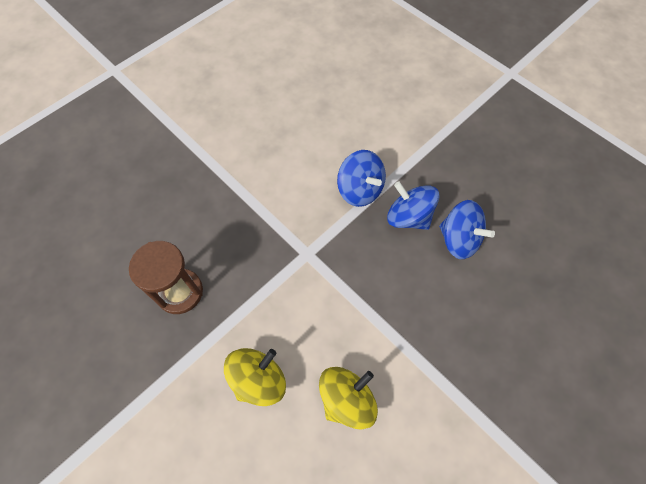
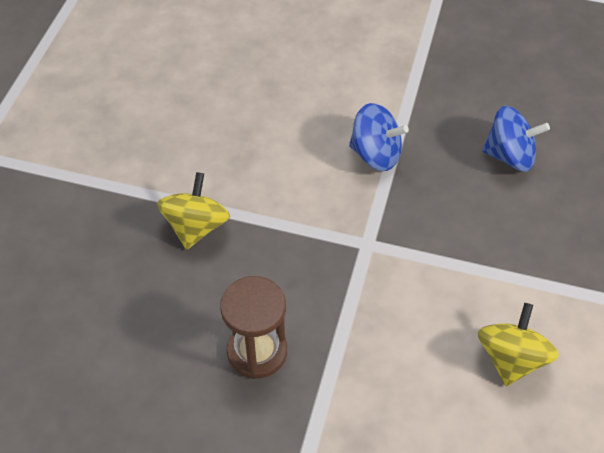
camera: 30 degrees left, 10 degrees down
(258, 380) = (410, 389): yellow spinning top -> yellow spinning top (196, 227)
(408, 217) = (445, 158): blue spinning top -> none

